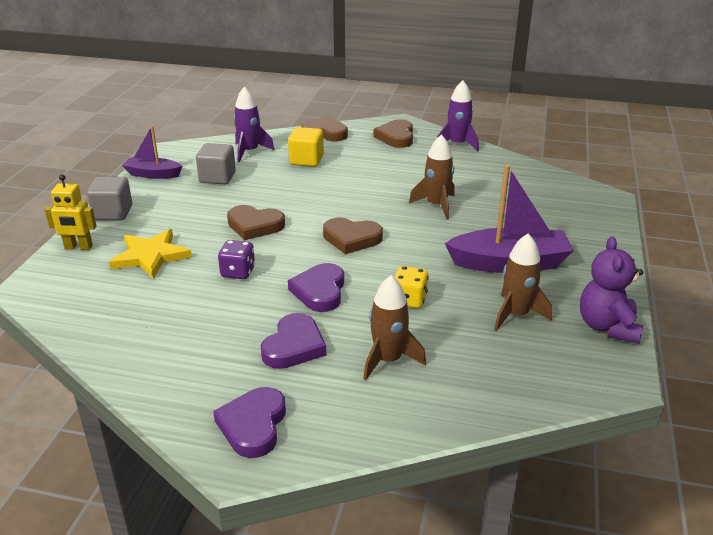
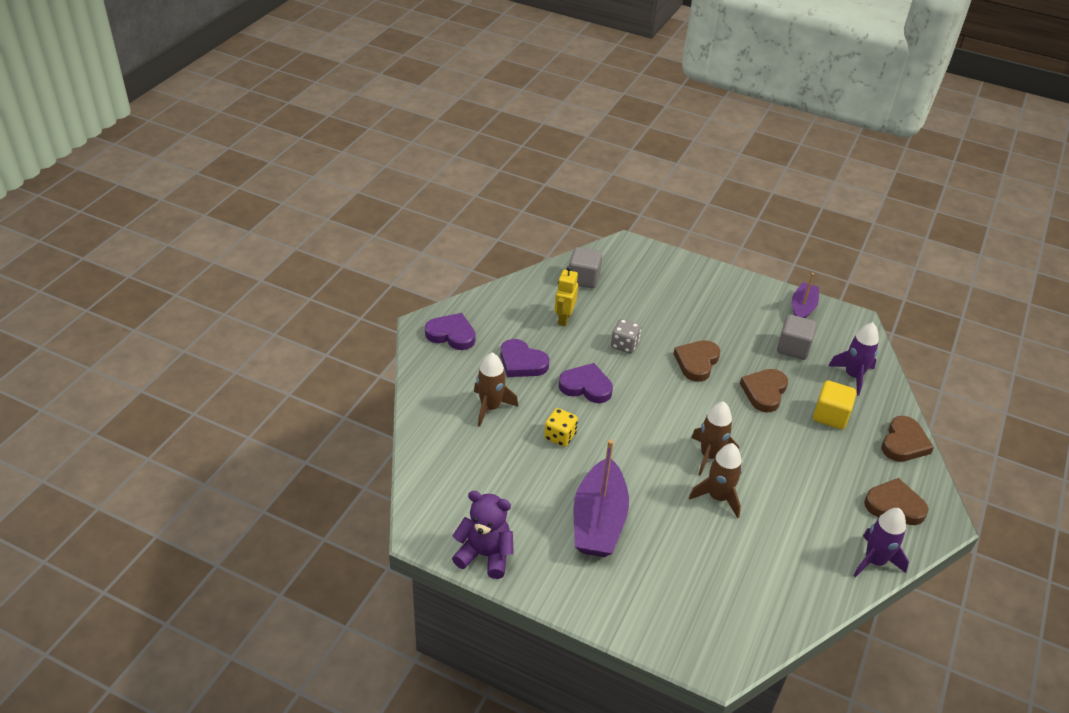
camera: 100 degrees right, 10 degrees up
(78, 247) = (678, 266): yellow robot -> yellow robot (564, 319)
(113, 213) = (731, 283): grey cube -> grey cube (583, 279)
(151, 256) = (658, 301): yellow star -> none
(238, 272) = (624, 345): purple dice -> grey dice
(351, 239) = (663, 420): brown heart -> brown heart (764, 392)
(516, 315) = (520, 498): brown rocket -> brown rocket (709, 456)

